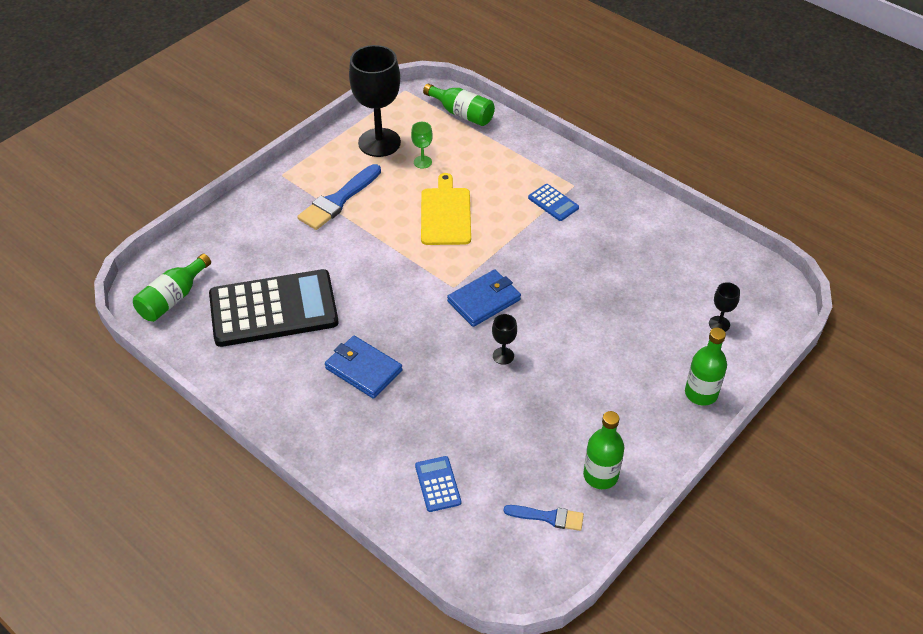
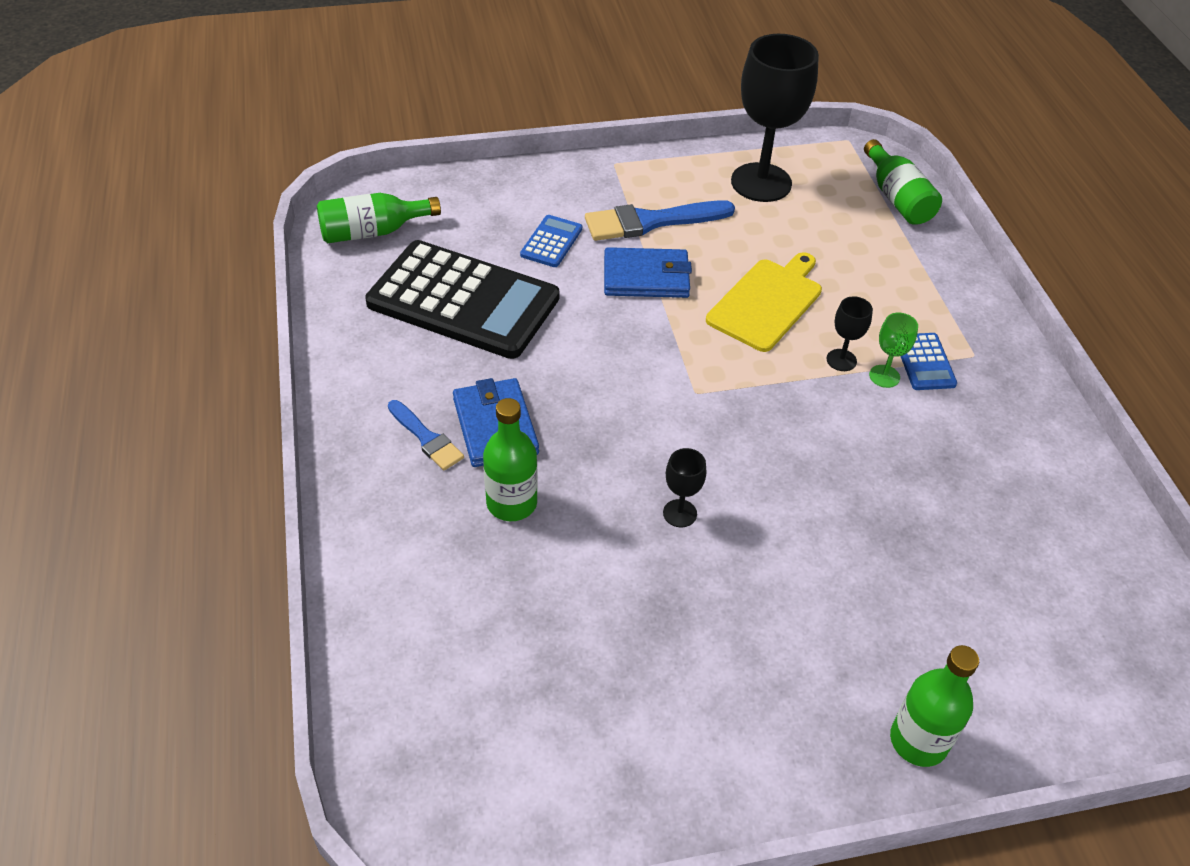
camera: 35 degrees right, 0 degrees up
(422, 162) = (794, 229): green goblet -> green goblet (884, 376)
(438, 484) = (447, 620): blue calculator -> blue calculator (551, 242)
(484, 300) = (719, 431): blue wallet -> blue wallet (646, 277)
(548, 517) = (542, 762): blue brush -> blue brush (426, 438)
(600, 475) = (665, 756): green bottle -> green bottle (511, 503)
(719, 324) = (1035, 659): black goblet -> black goblet (841, 360)

